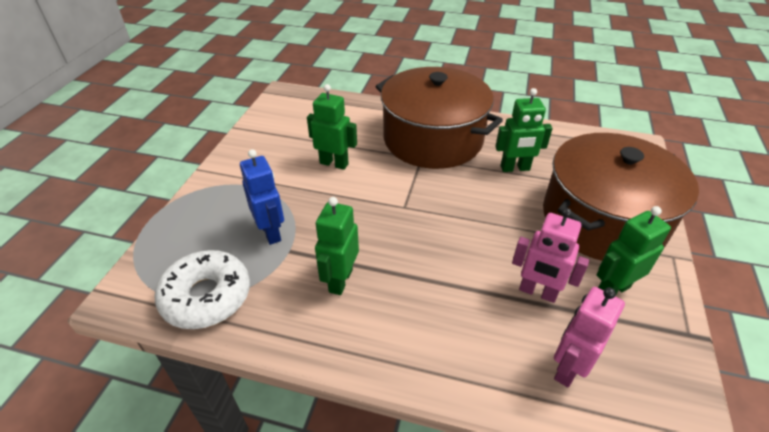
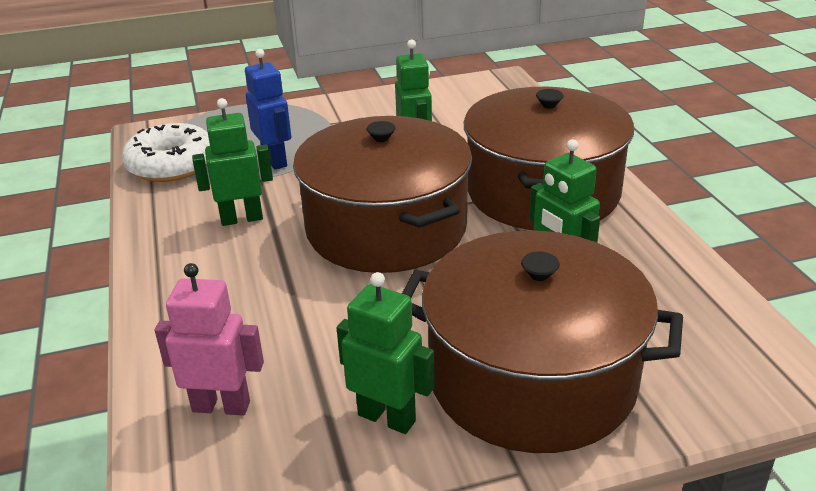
camera: 60 degrees right, 10 degrees down
(271, 232) = (275, 160): blue robot -> blue robot turned 60 degrees counterclockwise
(418, 213) = (386, 228): none -> brown pot
(537, 292) = (328, 352): pink robot -> none

